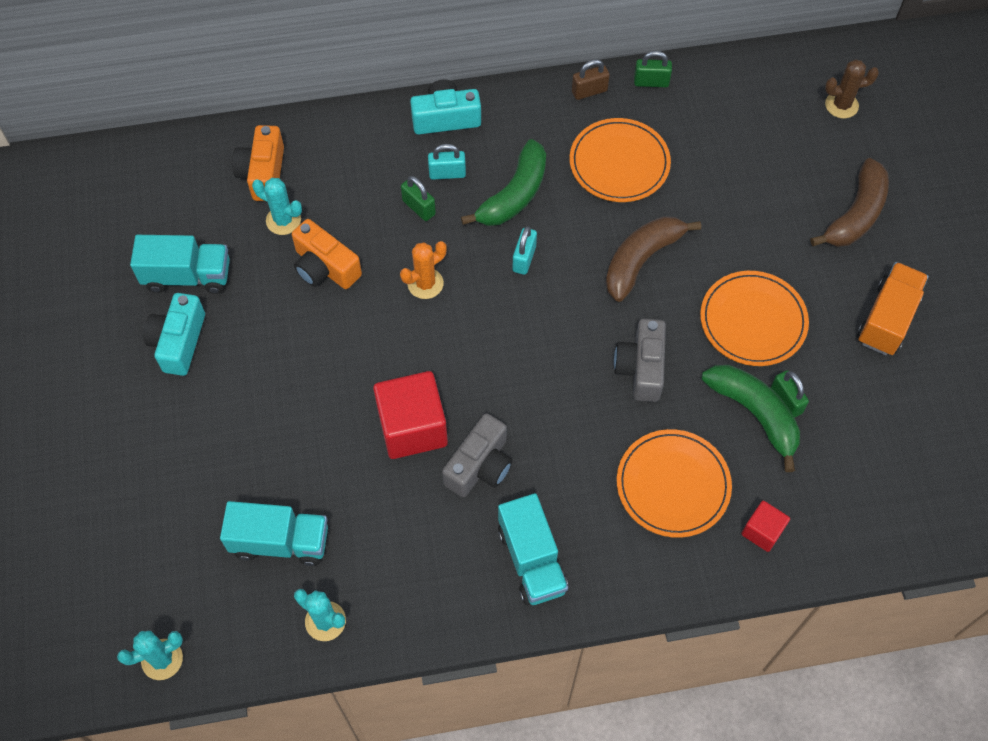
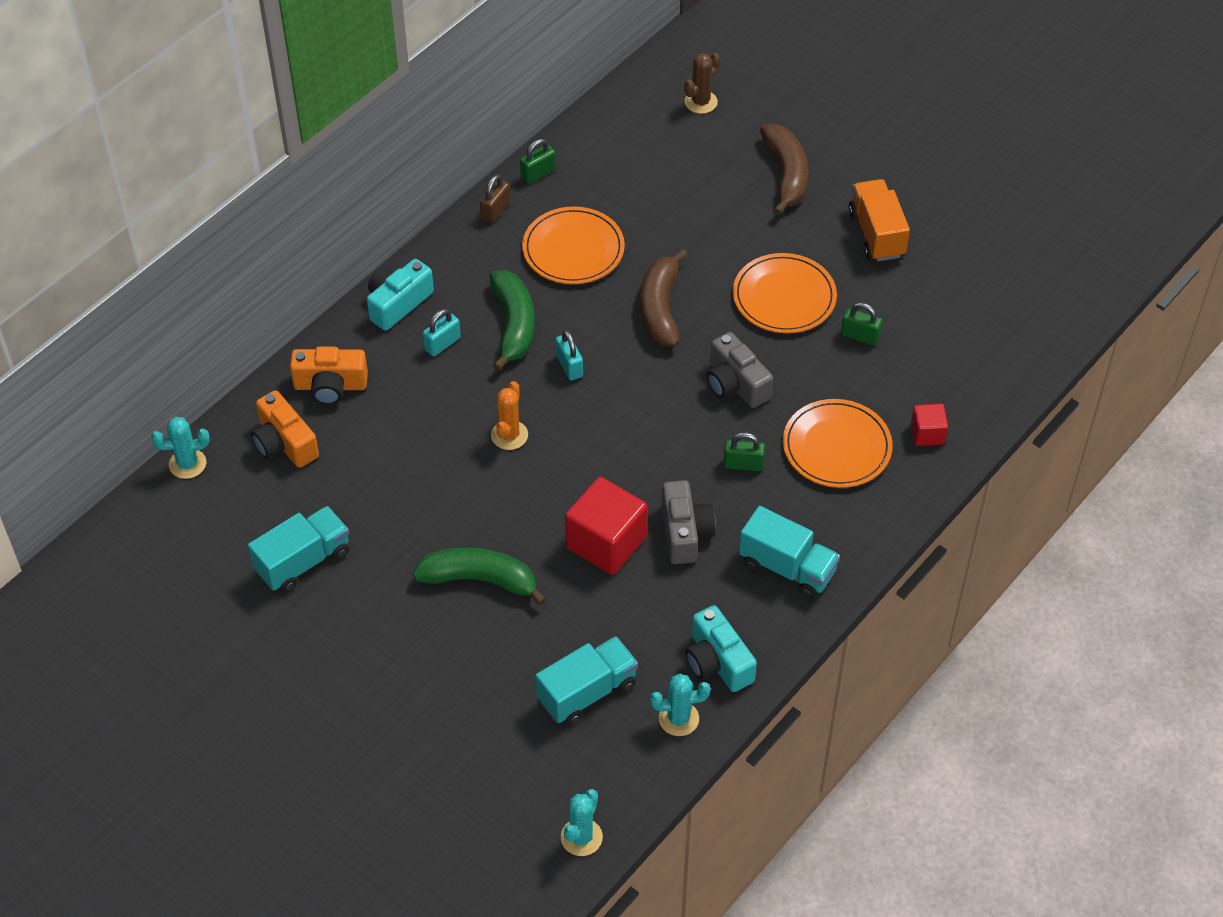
camera: 40 degrees left, 10 degrees down
(179, 342) = (349, 614): turquoise camera -> turquoise camera (717, 662)
(283, 220) = (341, 466): turquoise cactus -> turquoise cactus (187, 464)
(325, 267) = (414, 478): orange camera -> orange camera (330, 386)
(419, 207) = (445, 384): green padlock -> green padlock (743, 464)
(754, 414) = (847, 360): green banana -> green banana (480, 580)

